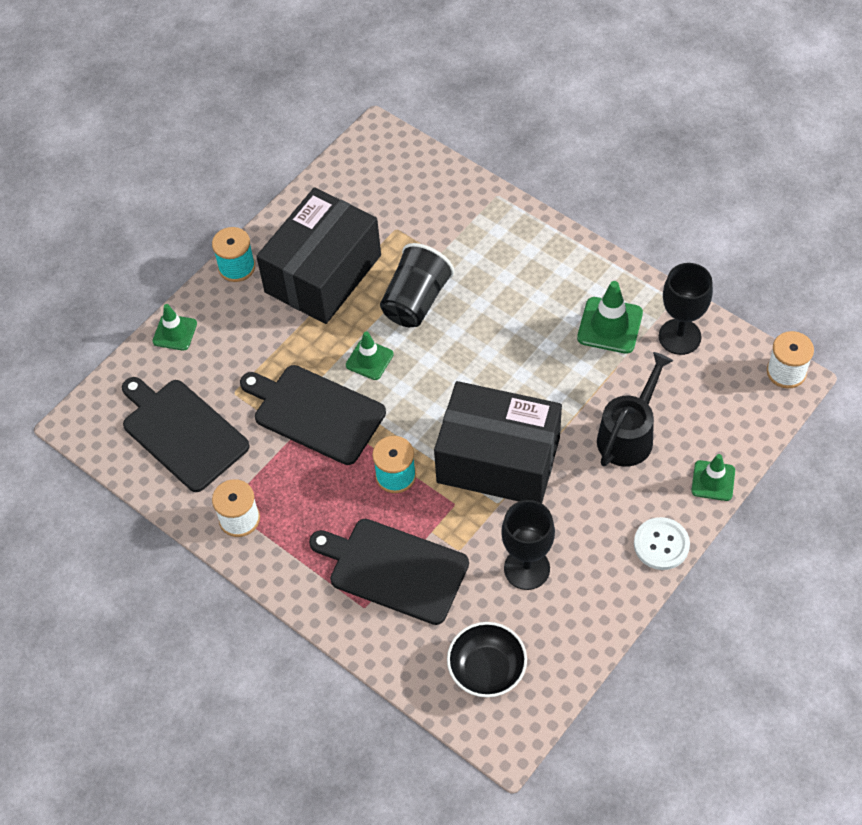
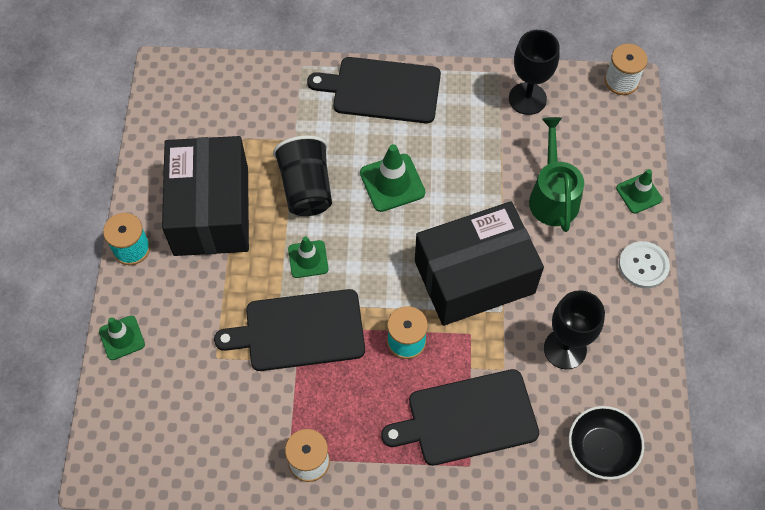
camera: 40 degrees left, 5 degrees up
(182, 432) = (199, 420): black cutting board -> black cutting board (382, 90)
(610, 325) = (470, 120): green traffic cone -> green traffic cone (392, 183)
(629, 434) = (553, 195): black watering can -> green watering can

